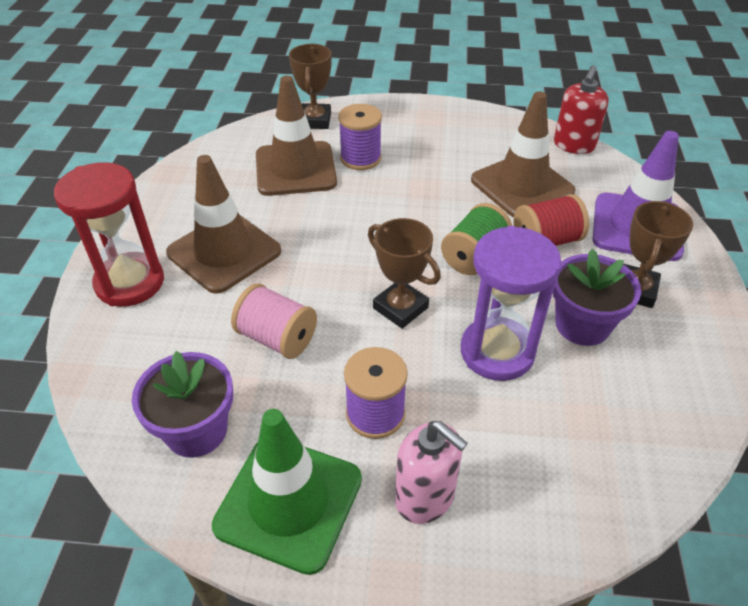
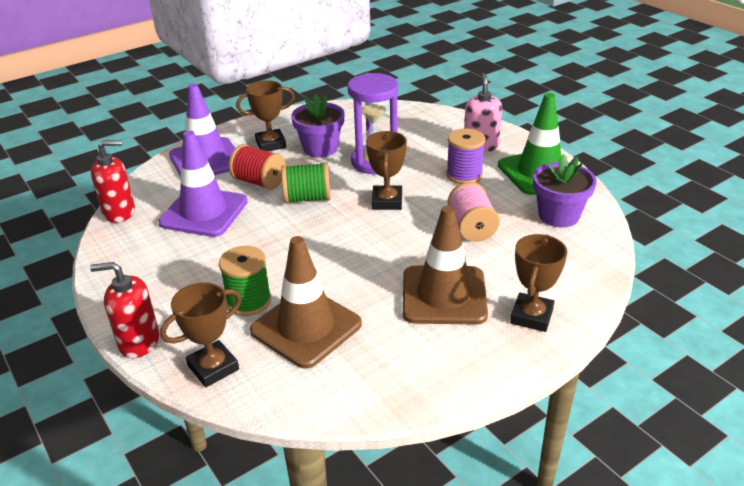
camera: 130 degrees left, 10 degrees down
(130, 282) = (531, 316): red hourglass -> brown trophy
(360, 158) = (249, 301): purple spool -> green spool
(380, 104) = (139, 342): none -> red soap dispenser
(522, 186) = (204, 212): brown traffic cone -> purple traffic cone

